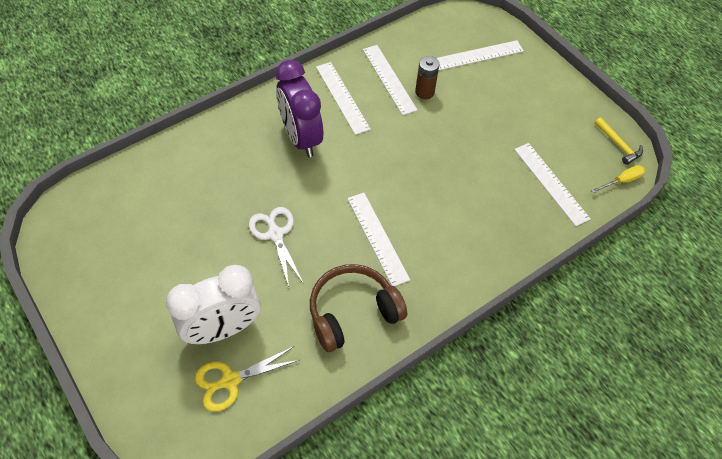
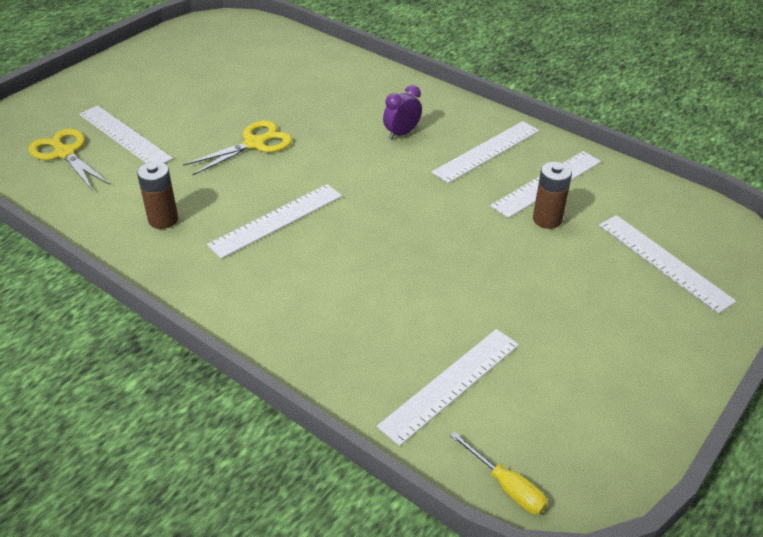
camera: 75 degrees right, 15 degrees down
(223, 329) = (124, 136): white clock -> white ruler
(275, 234) = (254, 144): white scissors -> yellow scissors
(301, 138) = (401, 133): purple clock -> purple clock, size x0.47
(352, 312) = (163, 219): brown headphones -> brown battery
(618, 145) = (591, 473): yellow hammer -> none

